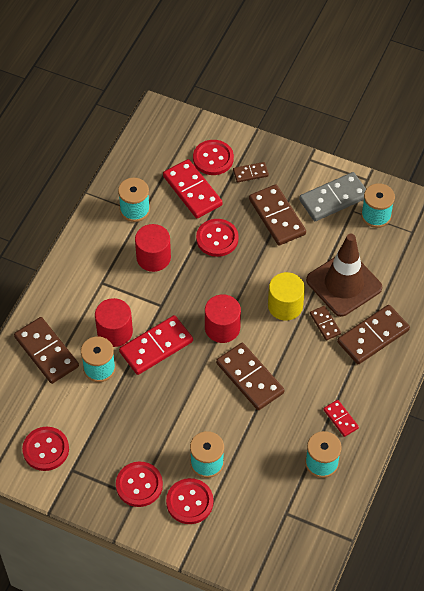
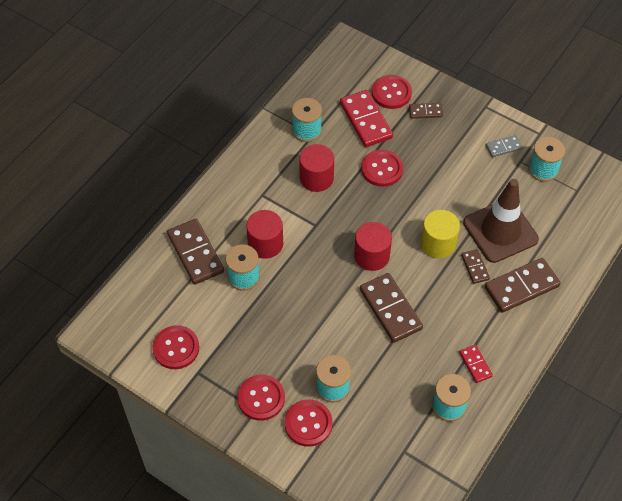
camera: 10 degrees right, 0 degrees up
(156, 346) = (303, 264): red domino -> none
(277, 217) = (444, 157): brown domino -> none
(333, 198) = (503, 147): grey domino -> grey domino, size x0.52

